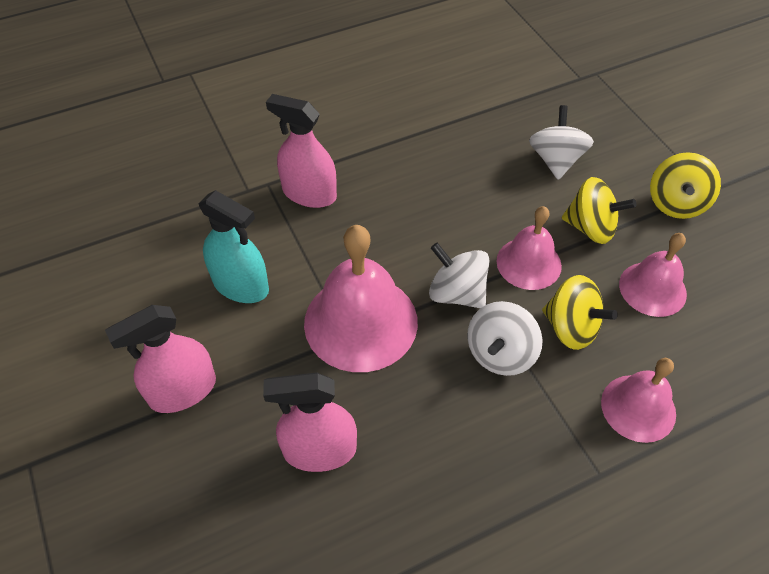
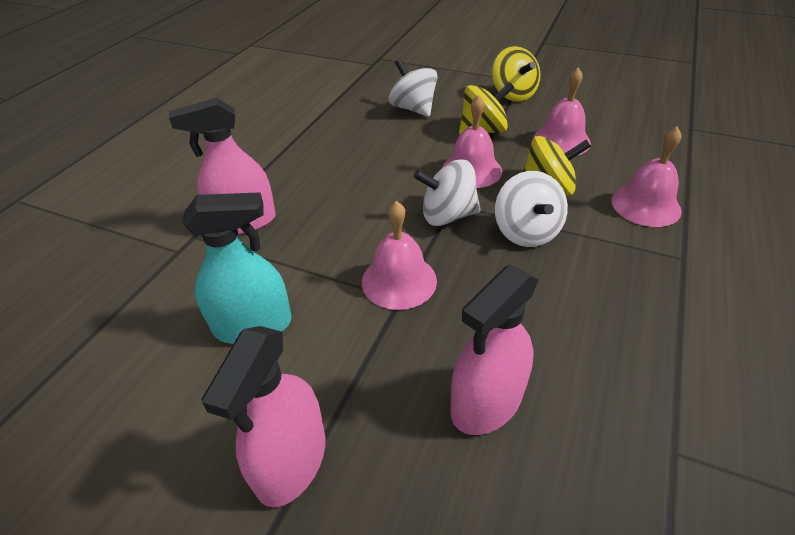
camera: 40 degrees left, 10 degrees down
(361, 322) = (399, 280): pink bell -> pink bell, size x0.60

